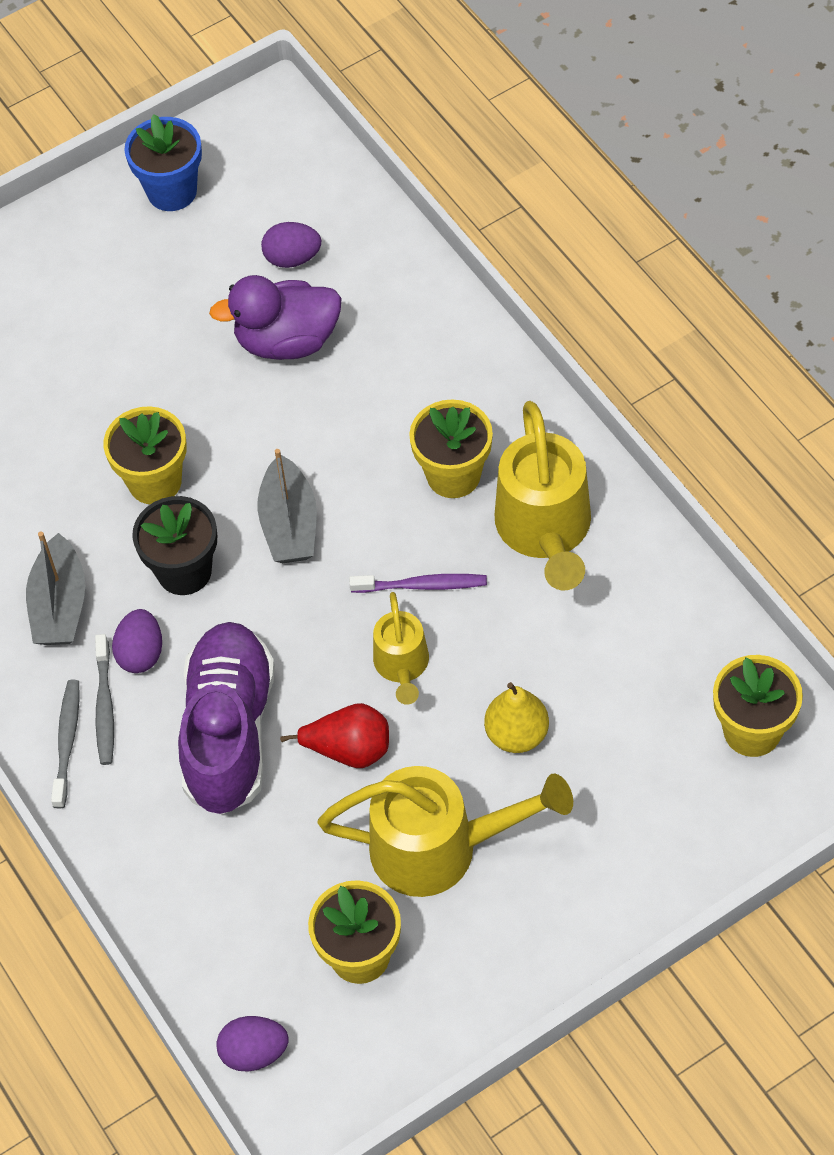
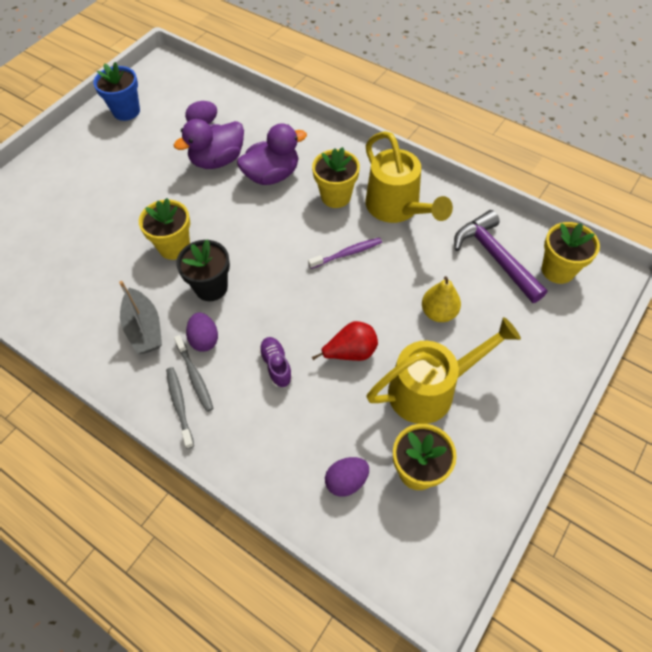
camera: 25 degrees left, 0 degrees up
(229, 731) = (276, 365): purple shoe -> purple shoe, size x0.44
(254, 1052) = (384, 560): purple egg -> purple egg (346, 481)
(289, 524) = (260, 245): grey boat -> none
(365, 400) = (272, 175): none -> purple duck
(402, 666) = (357, 298): yellow watering can -> none
(660, 673) = (495, 257): none -> purple hammer

